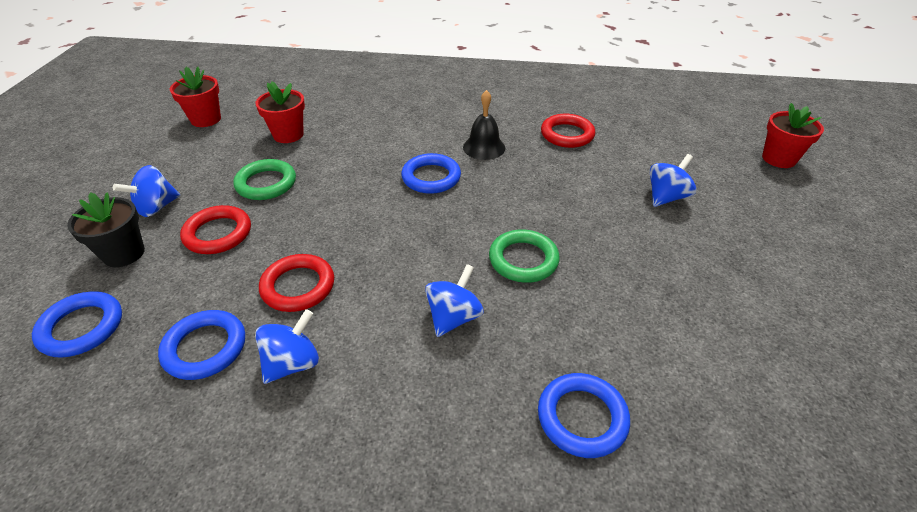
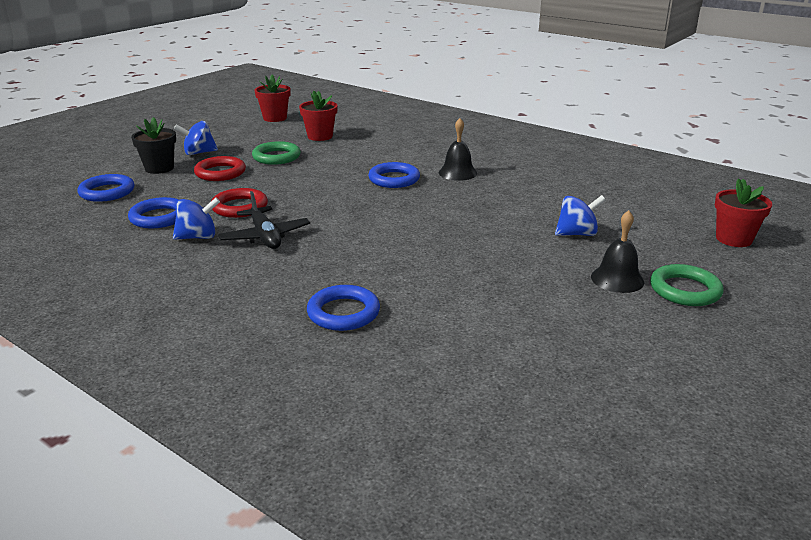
camera: 30 degrees right, 15 degrees down
(376, 326) = (265, 236): none -> black plane
(454, 317) = (319, 247): blue spinning top -> none
(523, 260) = (406, 235): green ring -> green ring (685, 290)
(567, 134) = (540, 180): red ring -> none
(755, 246) = (617, 279): none -> black bell

